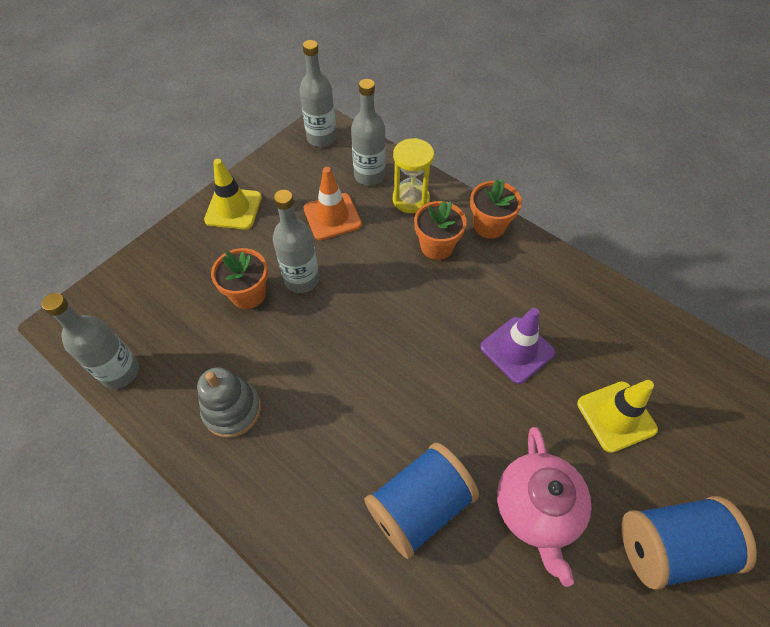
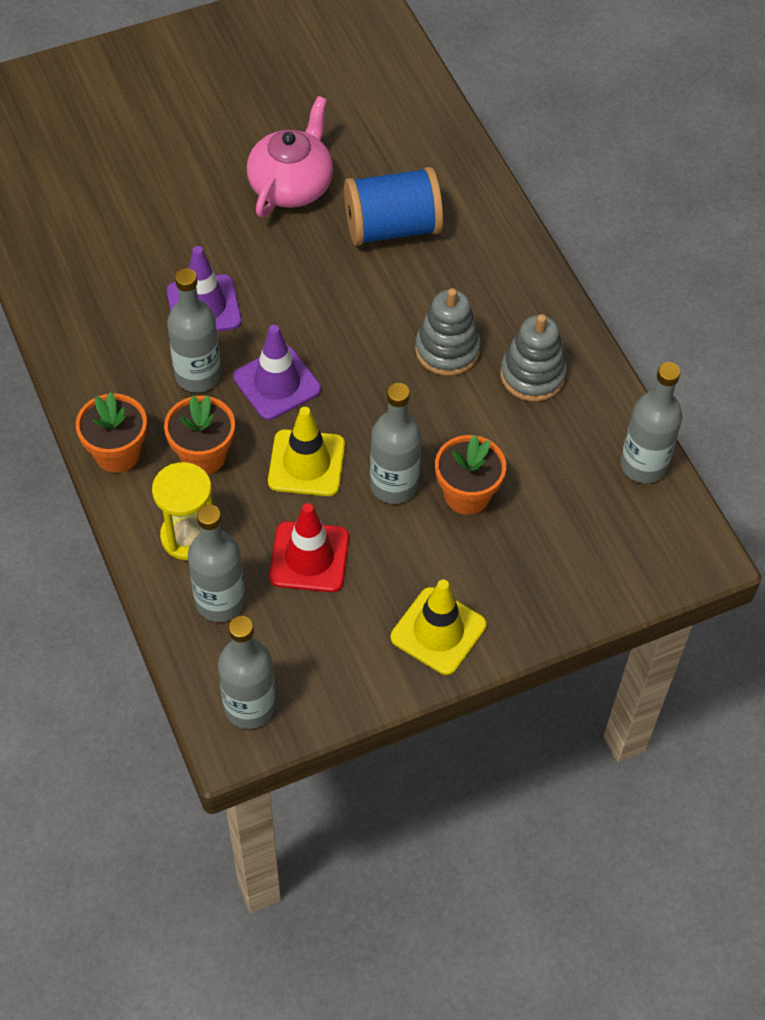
camera: 155 degrees left, 0 degrees up
(311, 400) = (447, 350): none -> grey stacking toy
(332, 216) = (309, 557): orange traffic cone -> red traffic cone
(423, 314) = (277, 383): none -> purple traffic cone
(480, 296) = (198, 375): none -> grey bottle
(616, 416) = (160, 214): yellow traffic cone -> yellow traffic cone (306, 463)
(669, 546) = (205, 121): blue spool -> none

